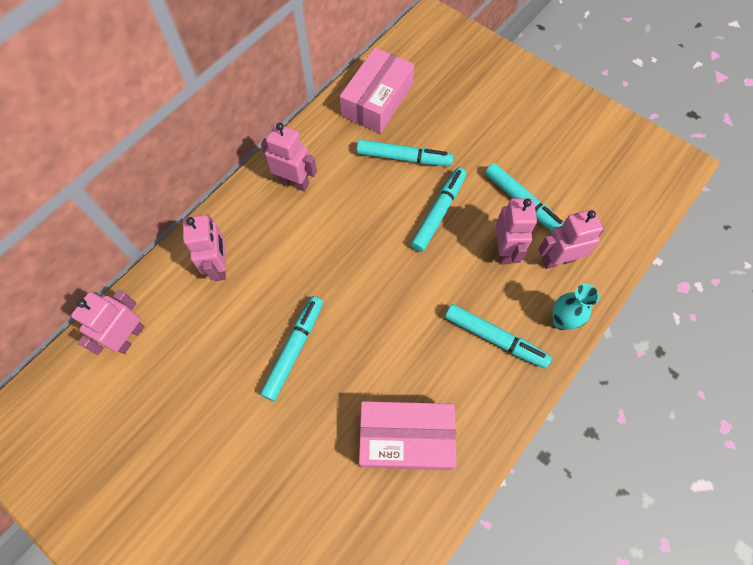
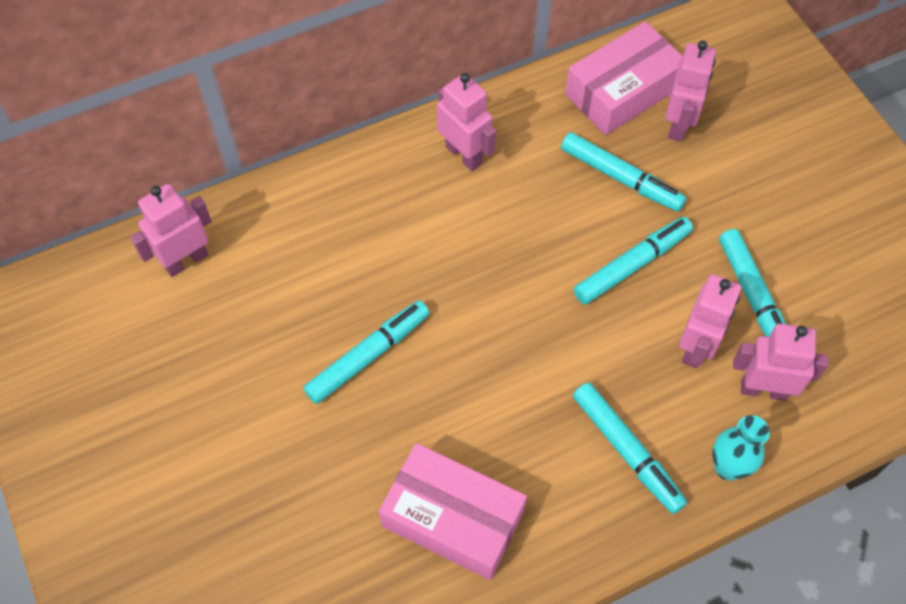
camera: 25 degrees right, 5 degrees down
(220, 266) = (326, 221): pink robot -> pink robot (679, 125)

